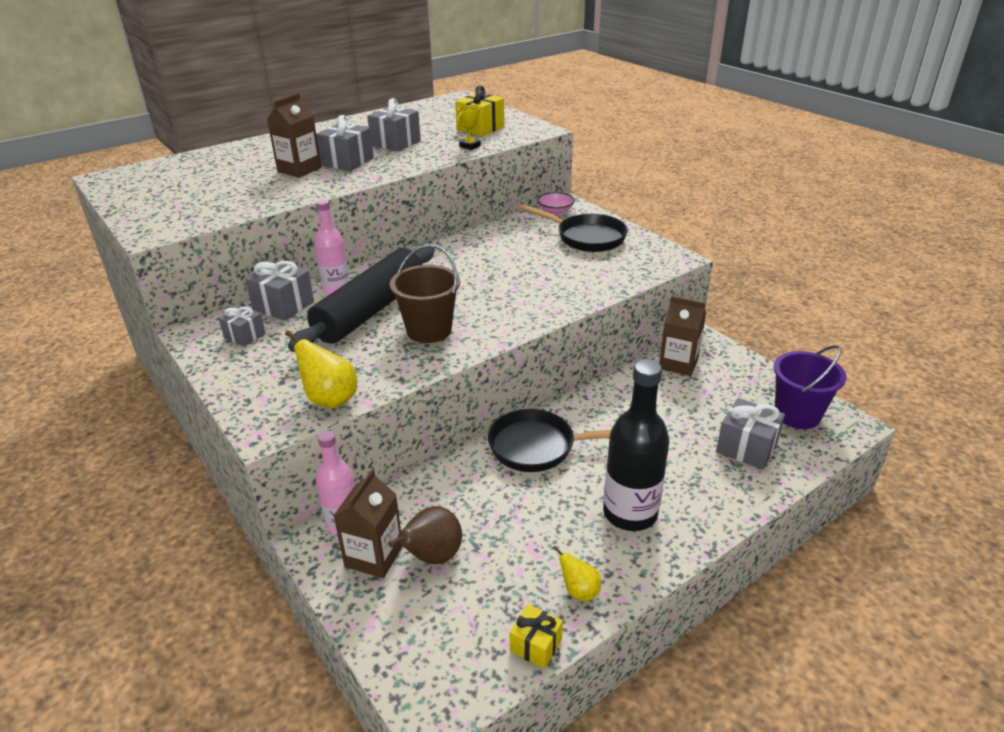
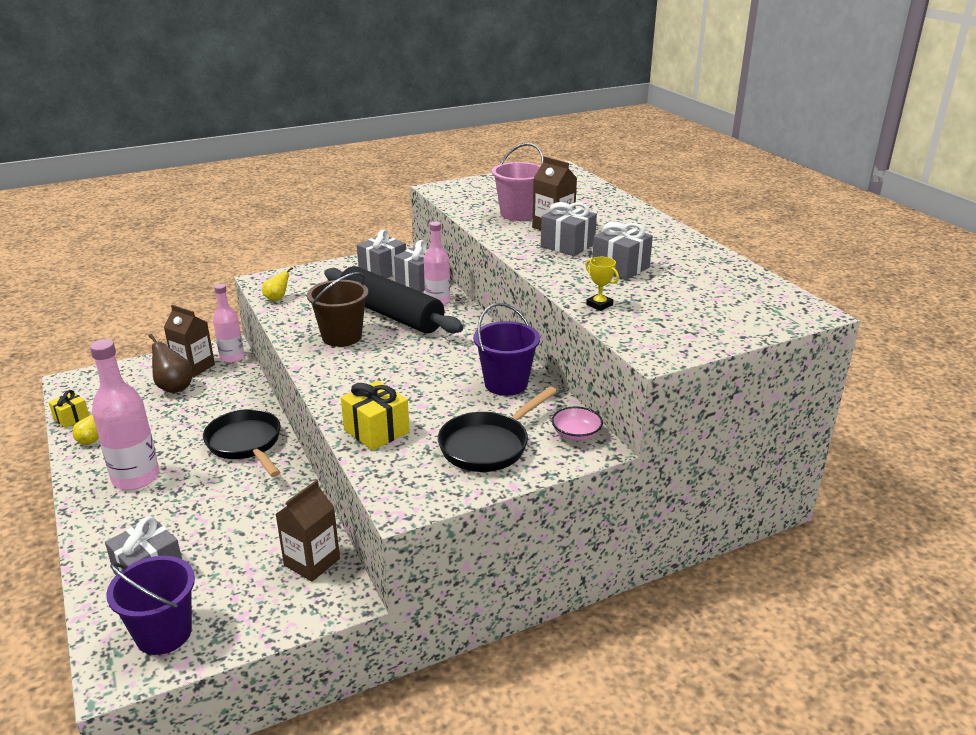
camera: 100 degrees right, 5 degrees down
(244, 336) = (383, 270): grey gift -> grey gift, size x1.59
(258, 186) = (518, 214): none -> pink bucket
(330, 399) = (277, 298): yellow pear -> yellow pear, size x0.61
(480, 128) = (667, 316): yellow gift -> yellow gift (376, 431)
(496, 239) = (506, 384): none -> purple bucket
(538, 447) = (246, 444): black pan -> black pan turned 45 degrees counterclockwise
(630, 513) = (136, 477): black bottle -> pink bottle

